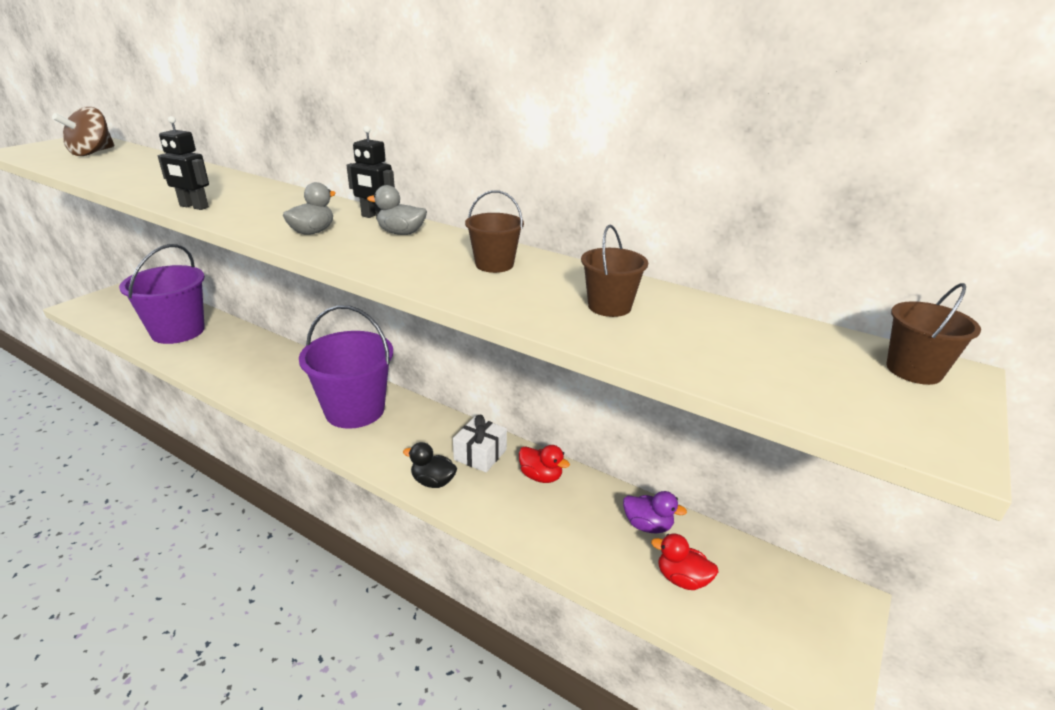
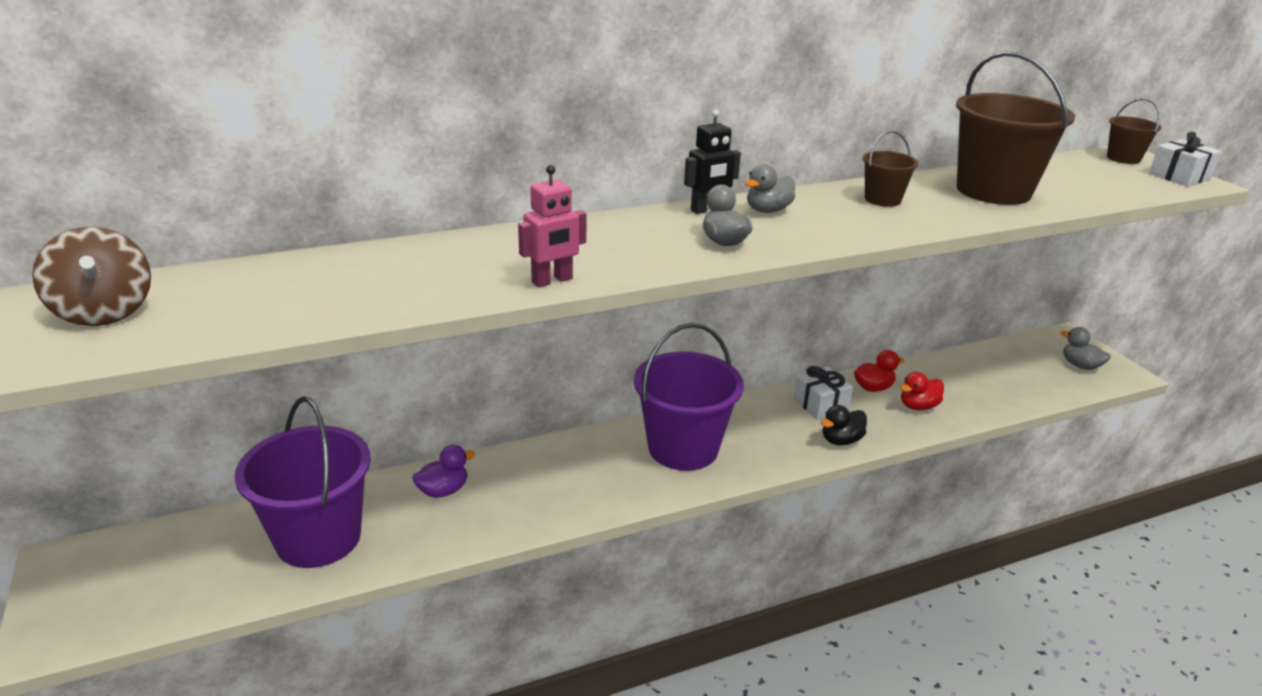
camera: 55 degrees left, 0 degrees up
(193, 207) = (552, 281): black robot -> pink robot
(609, 306) = (993, 191): brown bucket -> brown bucket, size x2.08
(648, 525) = (961, 368): purple duck -> purple duck (443, 490)
(682, 579) = (1021, 379): red duck -> red duck (918, 406)
(785, 628) = (1080, 365): none -> grey duck
(927, 422) = (1179, 176): none -> white gift

